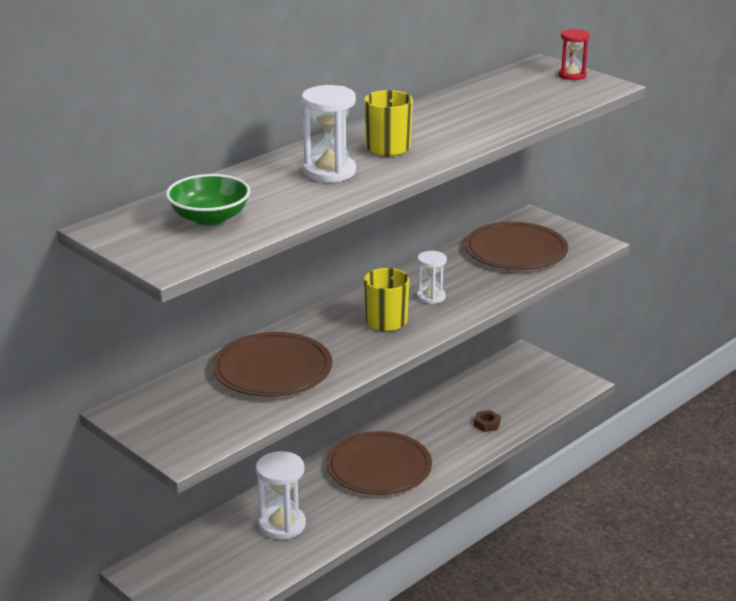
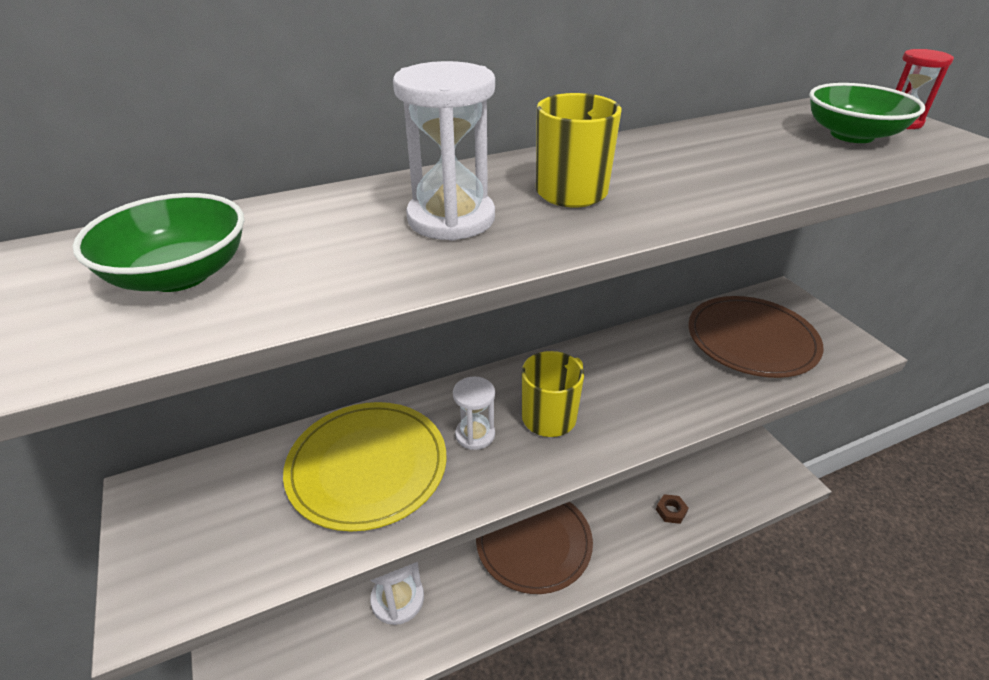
camera: 20 degrees right, 10 degrees up
(272, 369) = (367, 467): brown plate -> yellow plate
(431, 297) = (621, 389): white hourglass -> white hourglass (475, 435)
(542, 89) = (852, 135): none -> green bowl

